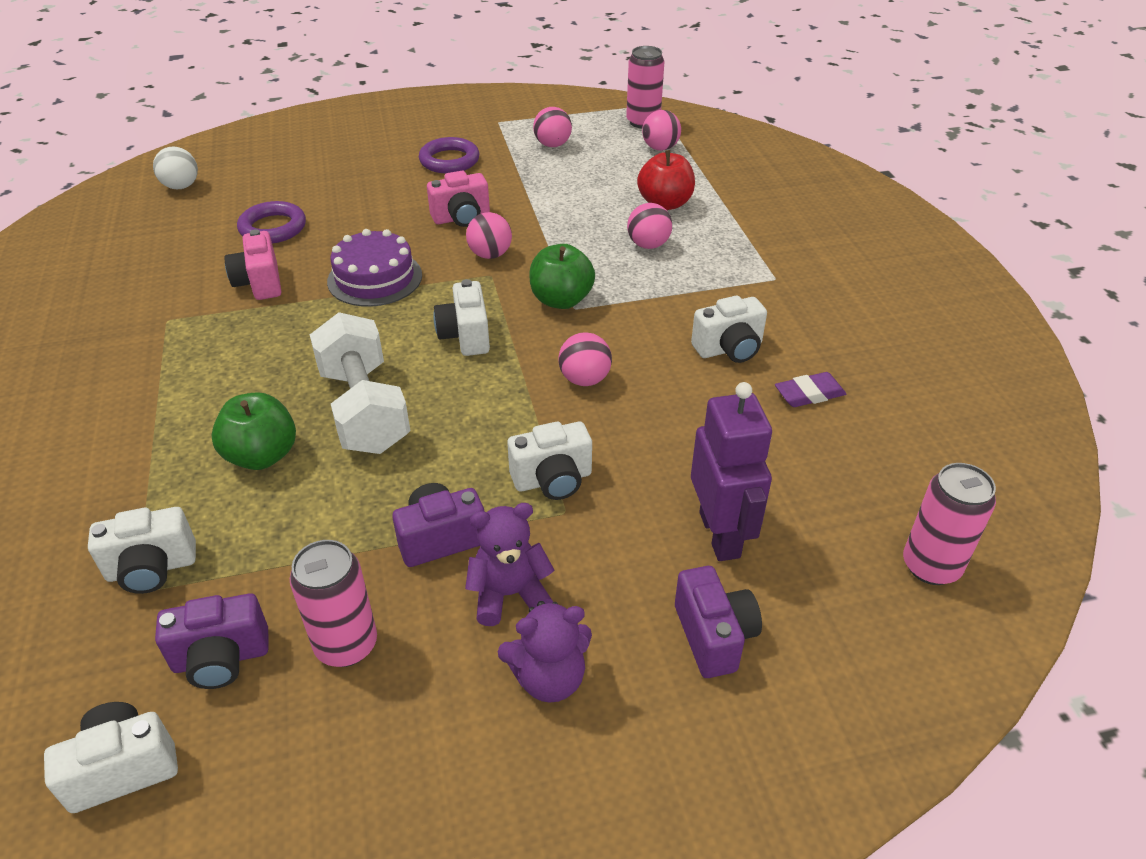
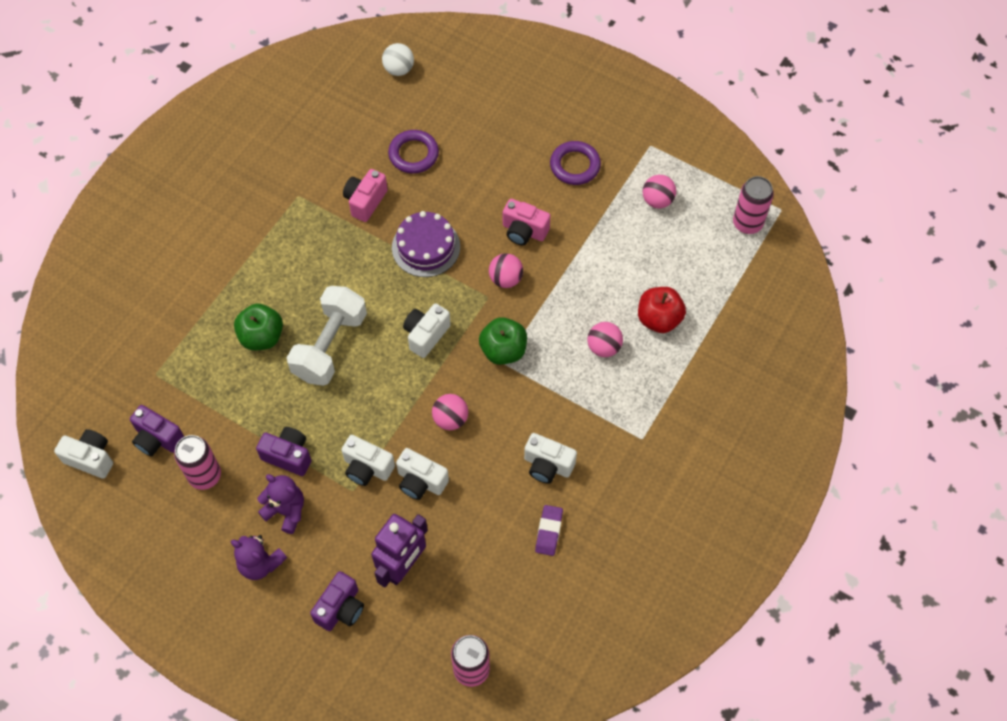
camera: 45 degrees right, 20 degrees up
(152, 568) = (169, 366): white camera -> white camera (420, 481)
(660, 148) = (724, 261): pink ball -> none
(809, 394) = (549, 531): purple eraser -> purple eraser turned 75 degrees clockwise

